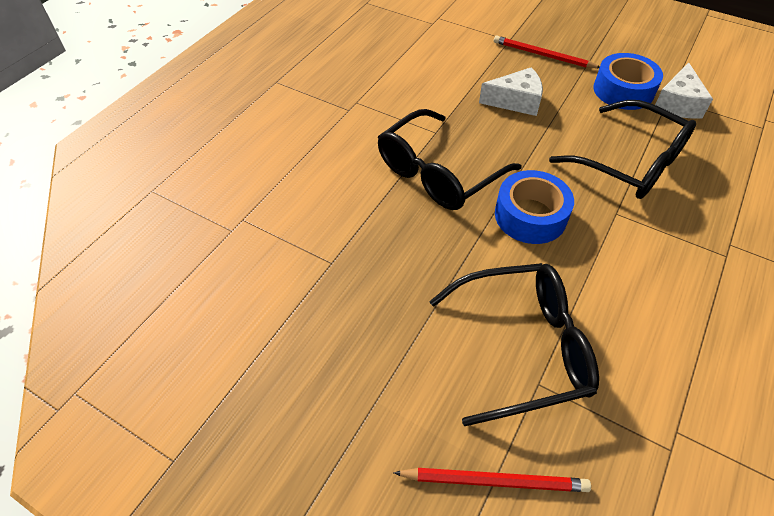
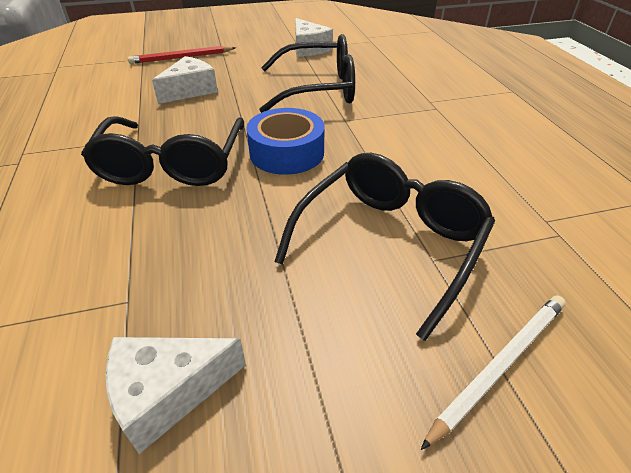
camera: 45 degrees left, 10 degrees down
(308, 334) = (168, 393): none -> white cheese
(494, 481) = (499, 365): red pencil -> white pencil
(623, 90) = (265, 55): blue tape -> none

